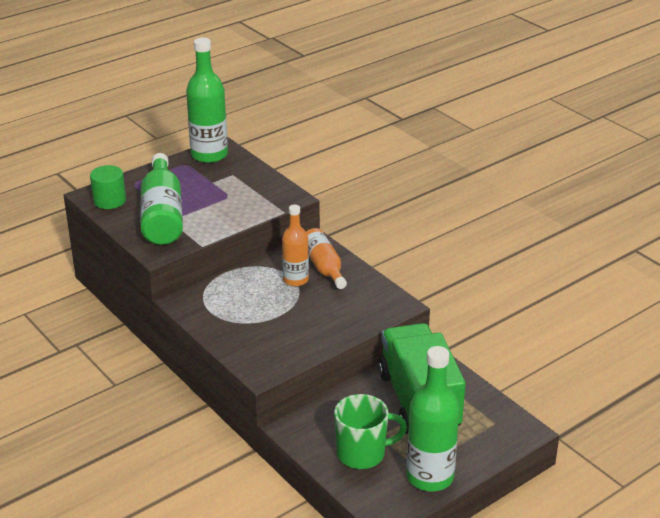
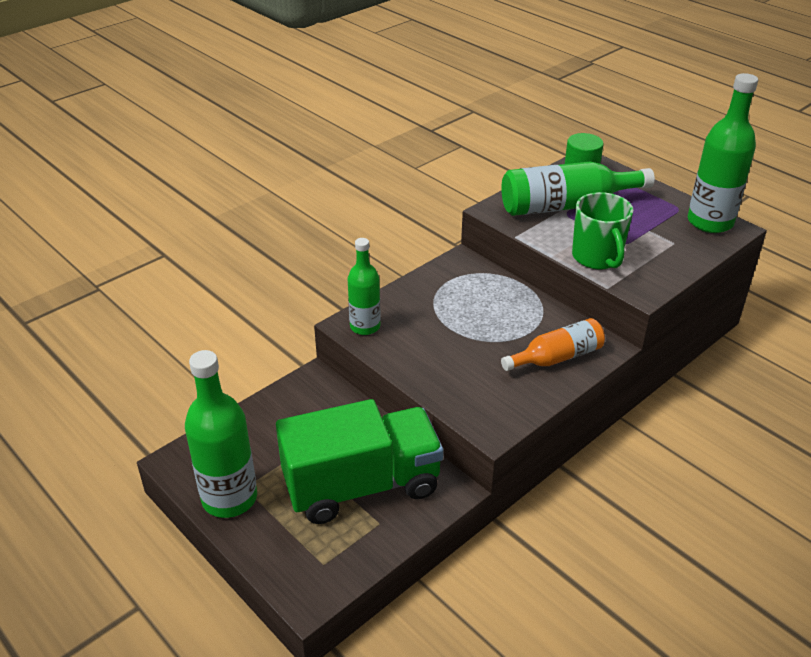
camera: 85 degrees right, 5 degrees up
(266, 363) = (365, 326): none -> green bottle
(295, 280) = (523, 336): orange bottle -> none
(362, 453) = (270, 439): green mug -> green mug (597, 258)

